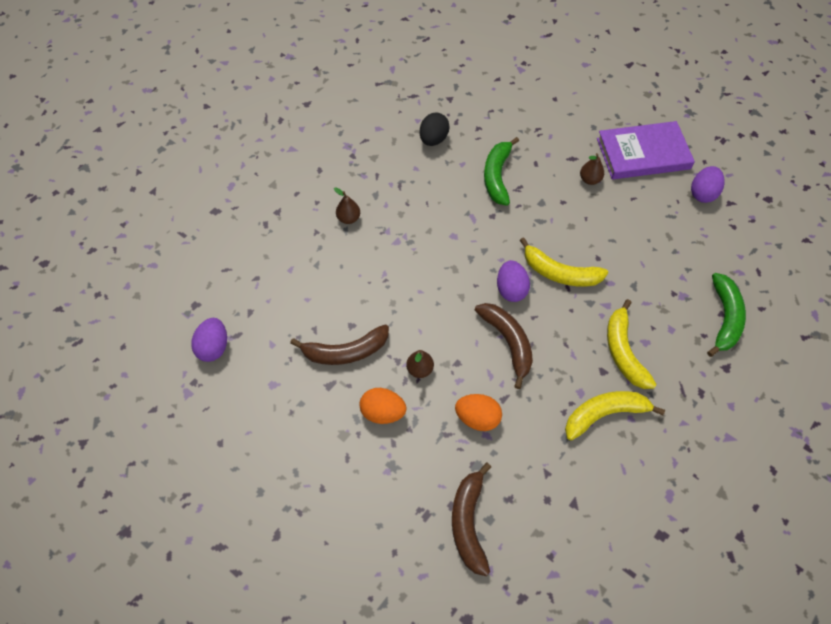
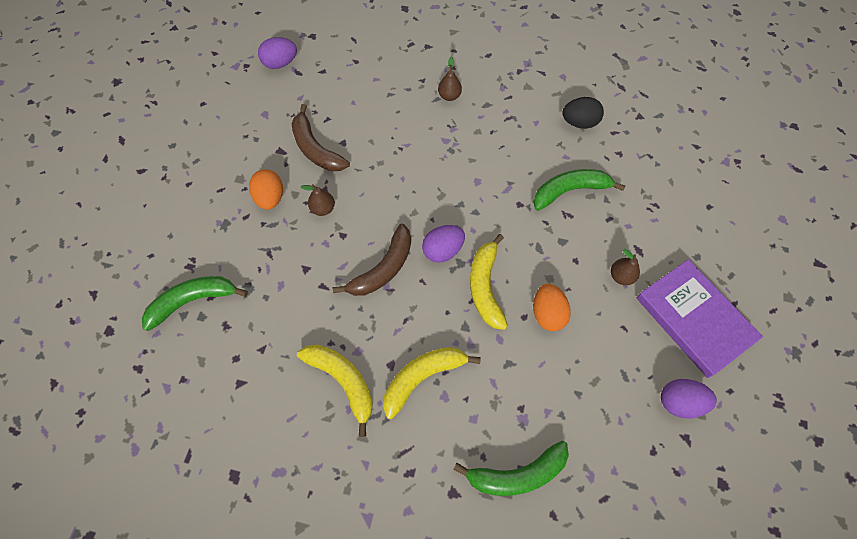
camera: 65 degrees right, 5 degrees up
(469, 523) = (193, 301): brown banana -> green banana
(477, 418) = (294, 272): orange egg -> orange egg (547, 314)

